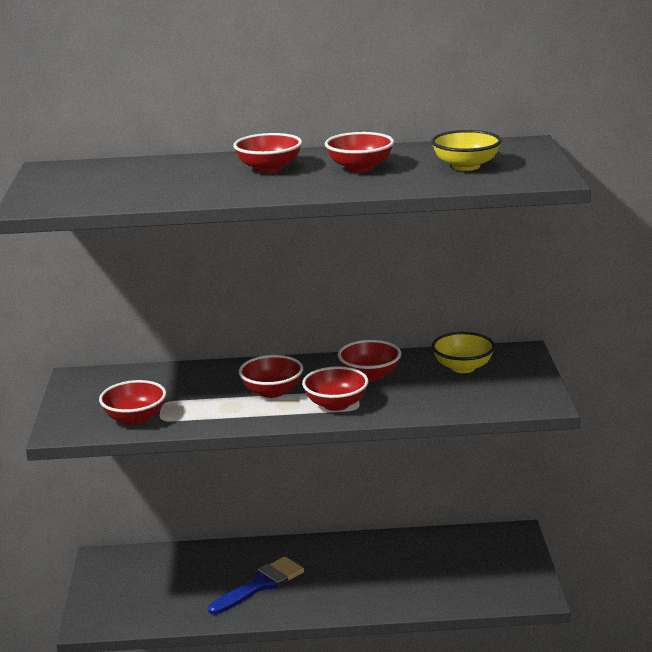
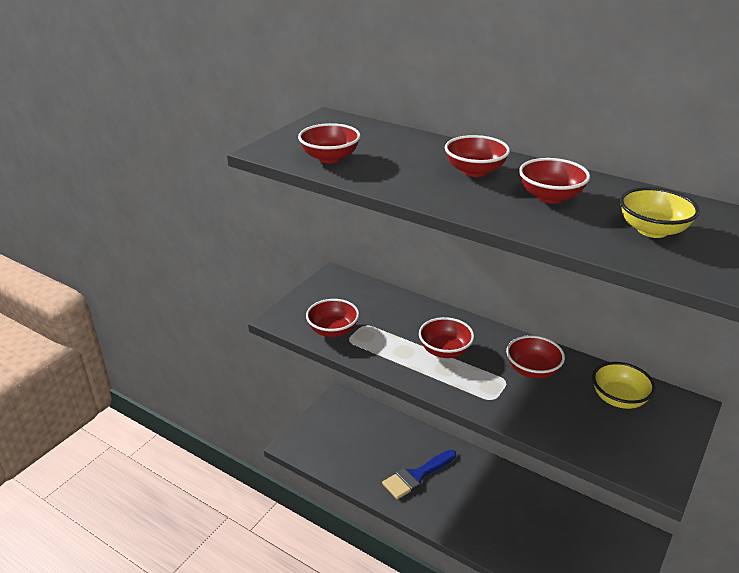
camera: 35 degrees right, 10 degrees up
(261, 585) = (416, 476): blue brush -> blue brush turned 150 degrees clockwise
(336, 404) = (480, 387): red bowl -> red bowl (330, 158)

